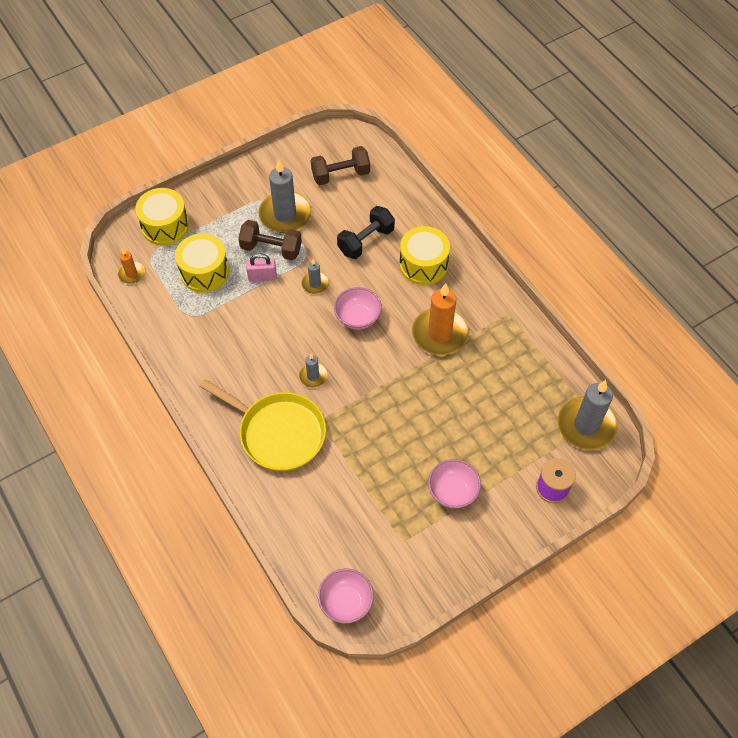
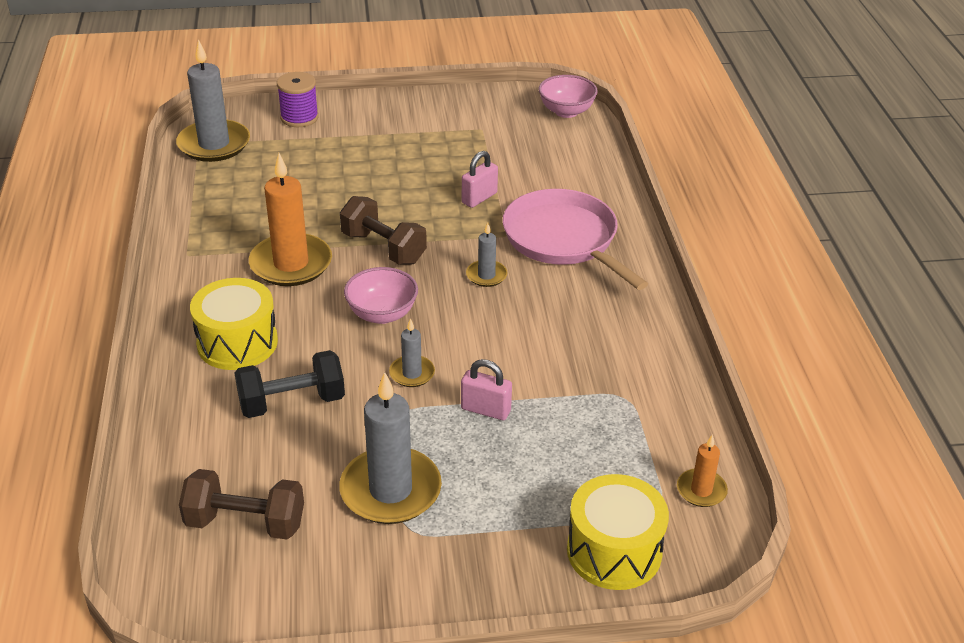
camera: 155 degrees left, 20 degrees down
(204, 272) = (575, 449): yellow drum -> none
(271, 249) = (447, 445): brown dumbbell -> brown dumbbell (383, 248)
(278, 433) = (563, 239): yellow pan -> pink pan
(358, 451) = (479, 198): none -> pink padlock
(452, 492) = (402, 143): pink bowl -> none

